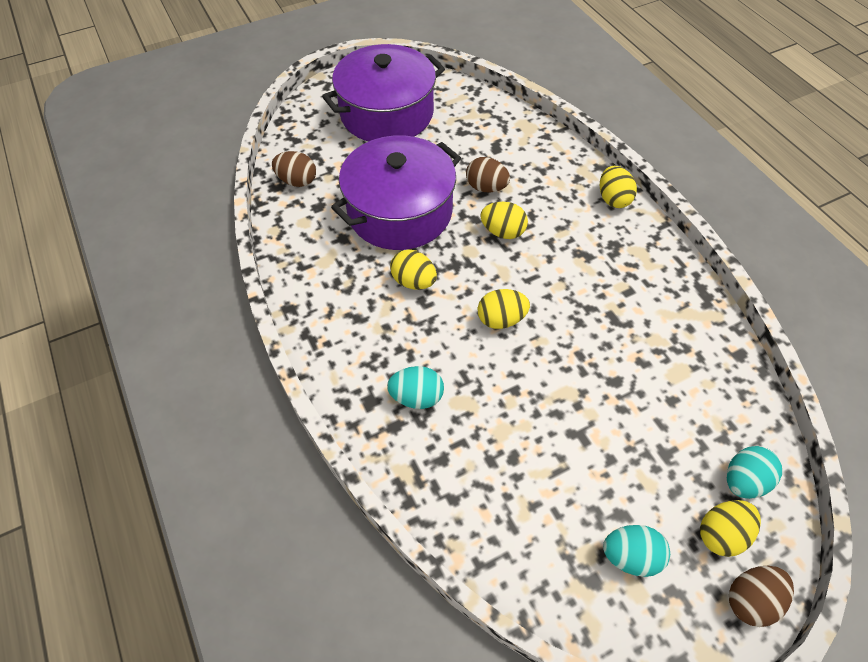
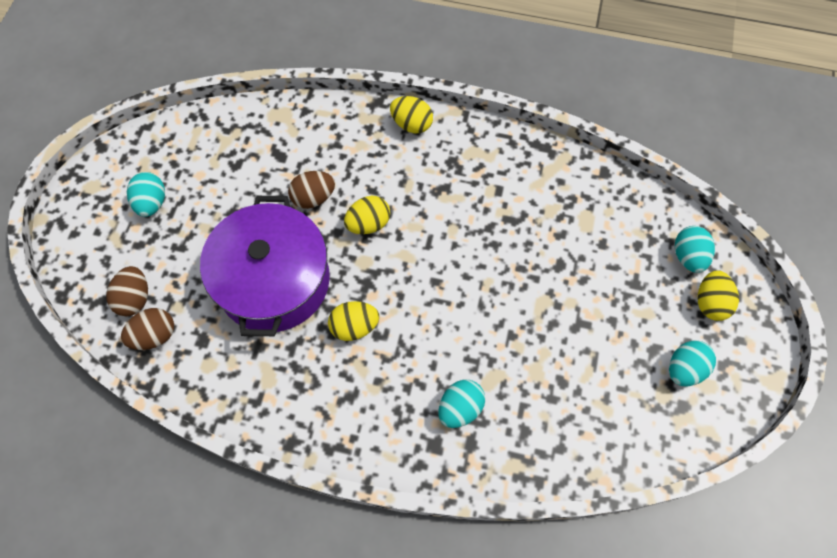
camera: 50 degrees left, 10 degrees up
(387, 113) = (152, 203): purple pot -> turquoise egg
(501, 319) = (446, 294): yellow egg -> none
(751, 600) = (759, 325): brown egg -> brown egg (135, 298)

